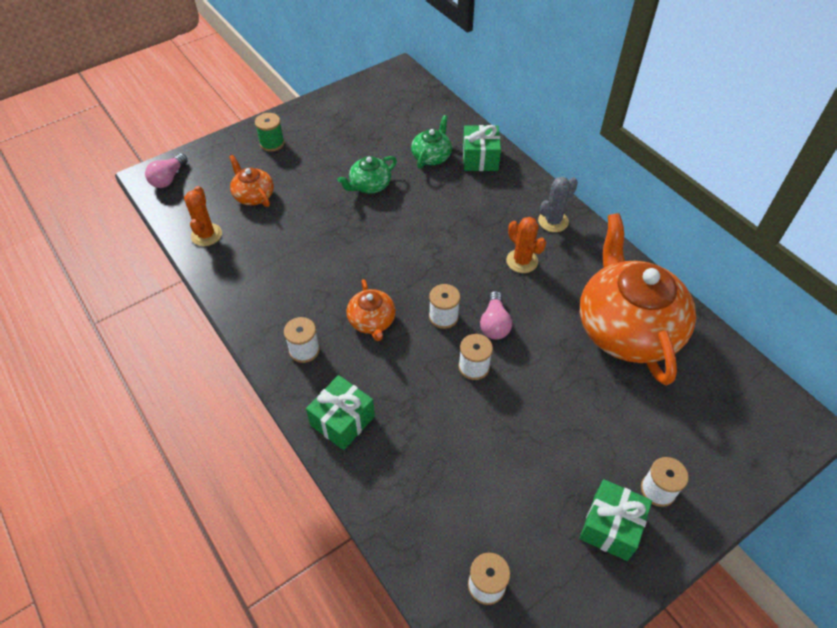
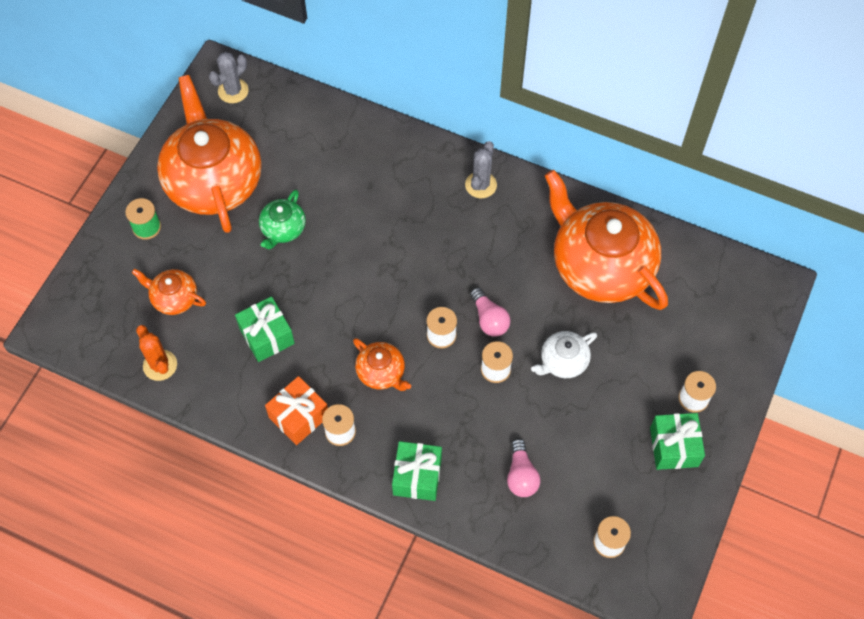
camera: 30 degrees left, 10 degrees up
(168, 178) = (68, 322): pink light bulb -> pink light bulb (521, 475)
(280, 322) = (299, 416): none -> orange gift
(342, 134) = (214, 181): none -> orange teapot
(399, 87) = (233, 91): none -> grey cactus
(431, 156) = (322, 165): green teapot -> none
(480, 158) = (371, 144): green gift -> green gift (267, 336)
(522, 261) = (477, 242): orange cactus -> none
(542, 391) = (563, 361): none -> white teapot

